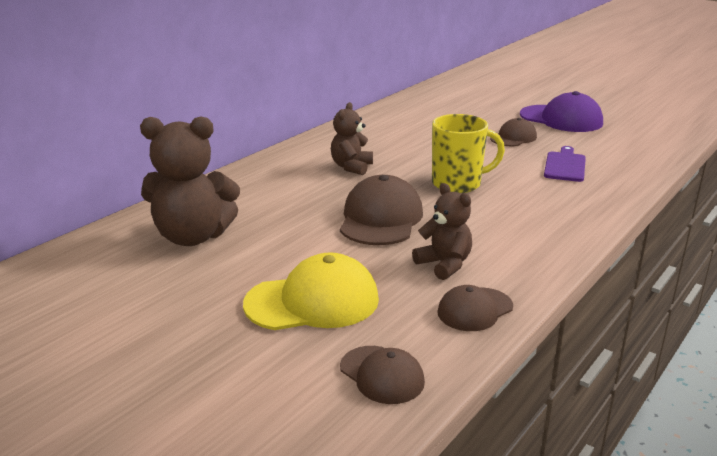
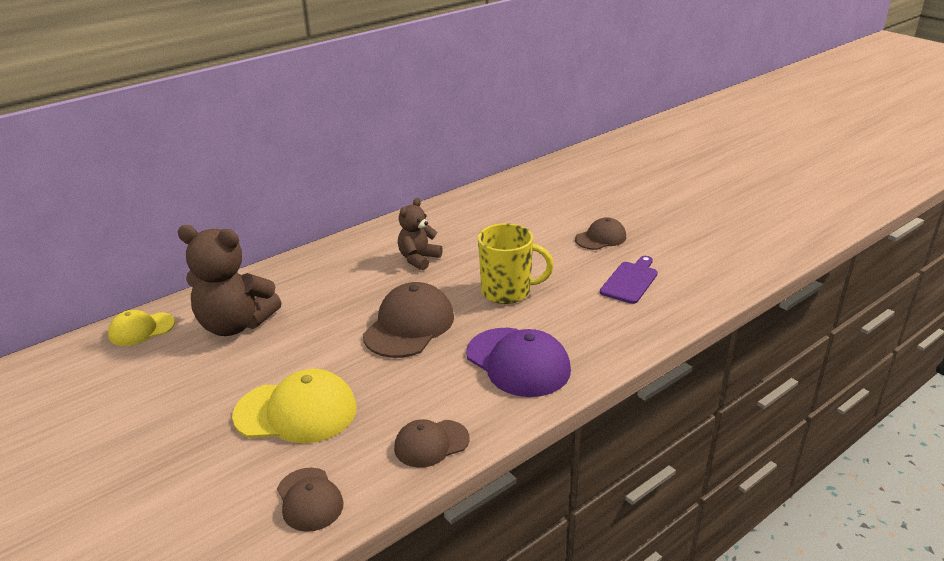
camera: 15 degrees right, 5 degrees up
(85, 252) = (141, 329): none -> yellow cap
(444, 264) = (435, 388): brown teddy bear -> none
(561, 119) = (668, 217): purple cap -> purple cap (518, 362)

